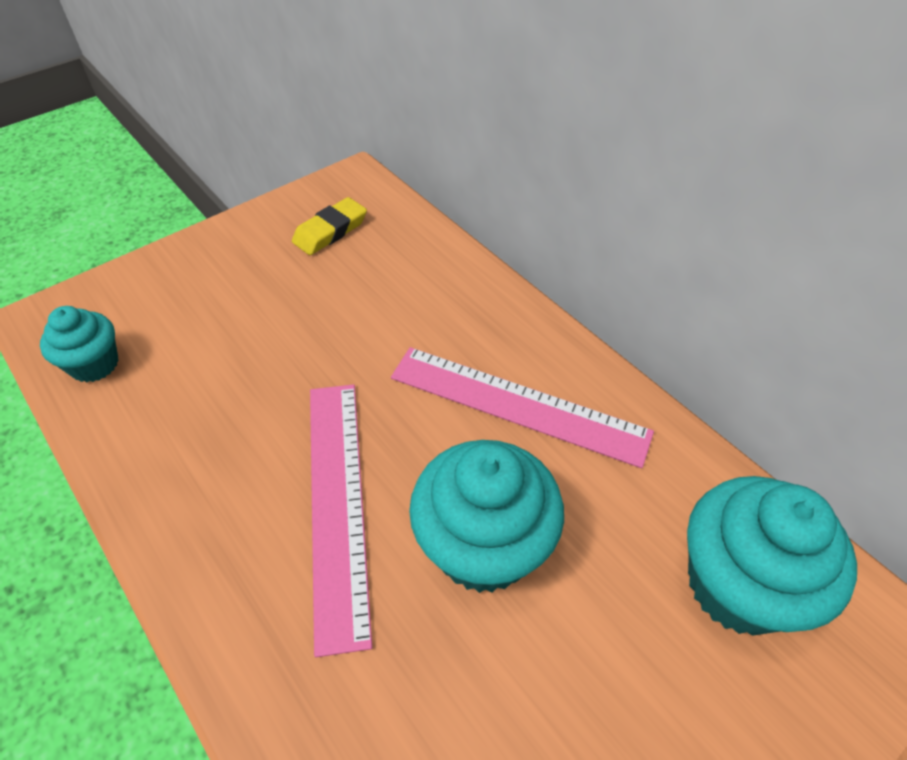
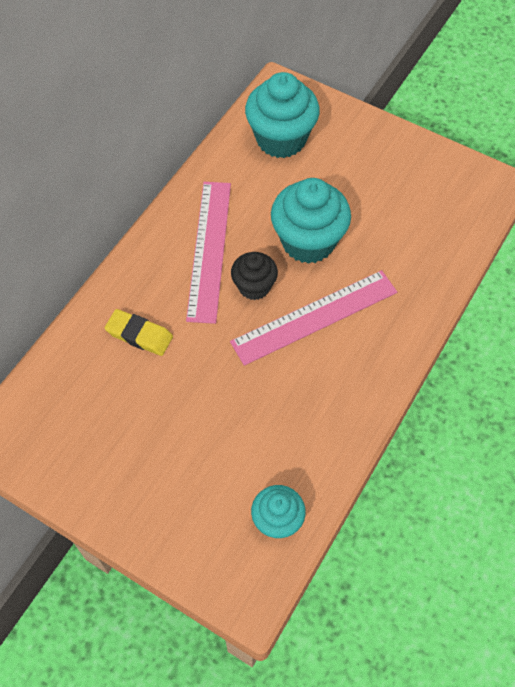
camera: 110 degrees left, 10 degrees up
(330, 231) = (77, 425): yellow eraser -> yellow eraser (139, 335)
(429, 441) = (254, 287): none -> black cupcake

